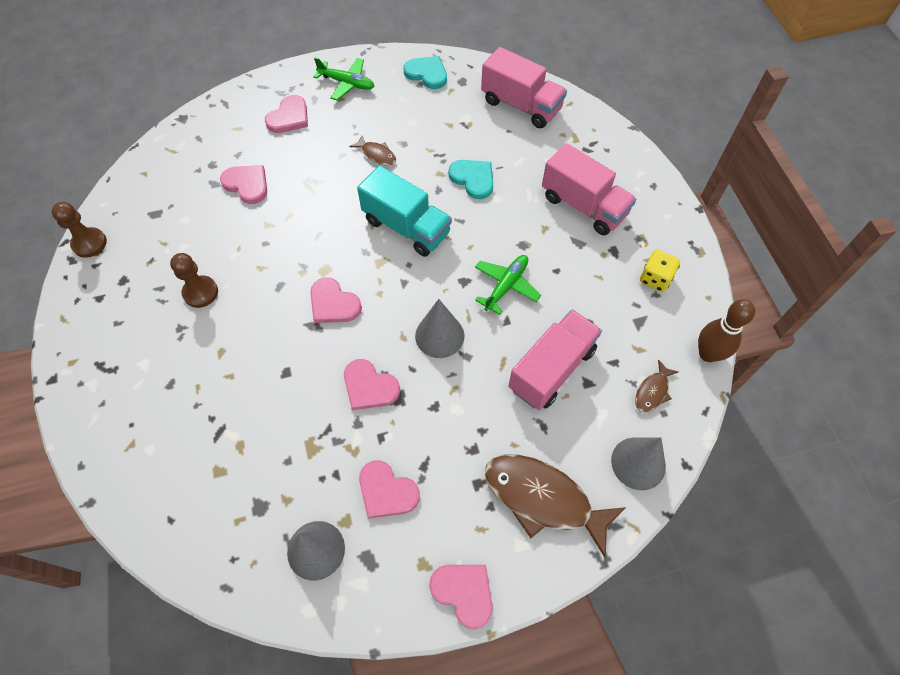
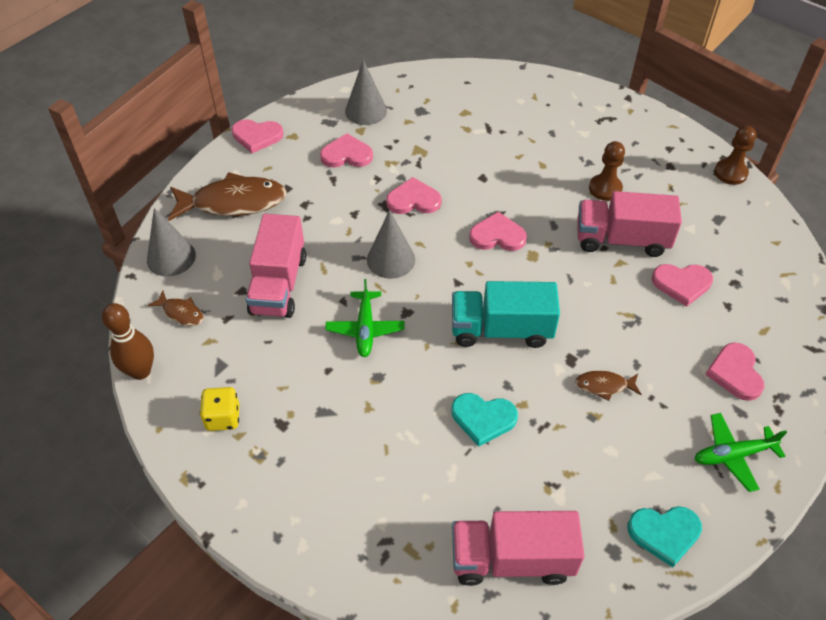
camera: 145 degrees right, 10 degrees down
(583, 206) = (343, 458): pink truck -> pink truck (621, 240)
(652, 391) = (181, 313): brown fish -> brown fish turned 120 degrees clockwise

